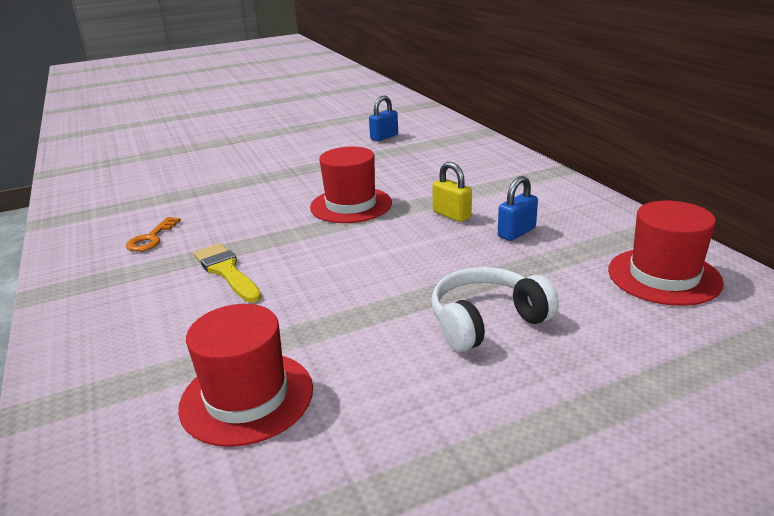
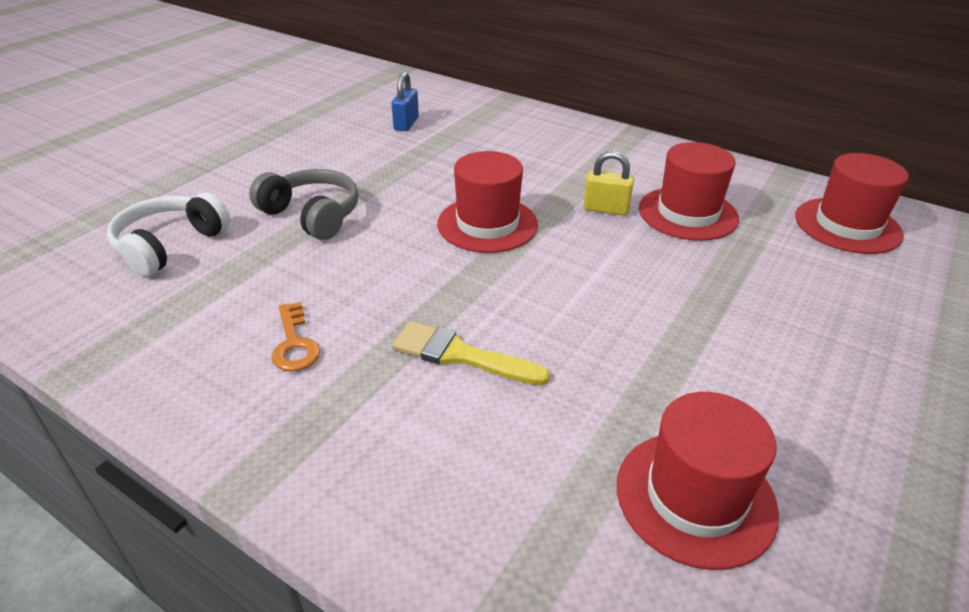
camera: 35 degrees left, 10 degrees up
(252, 177) = (312, 215): none -> grey headphones
(486, 321) = (783, 319): white headphones -> white headphones (169, 245)
(516, 232) = (687, 213): blue padlock -> red hat

